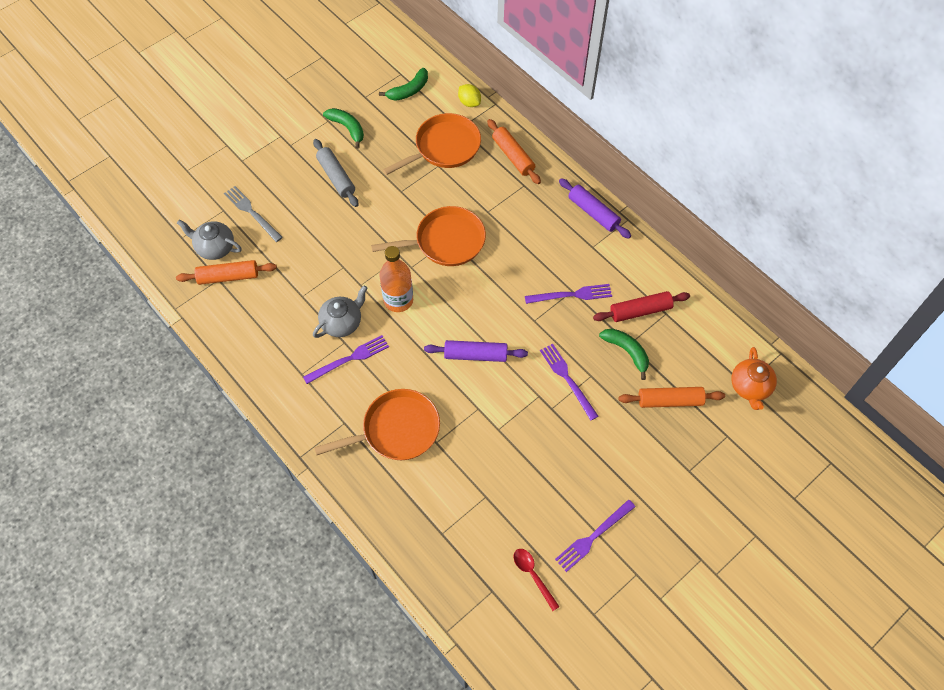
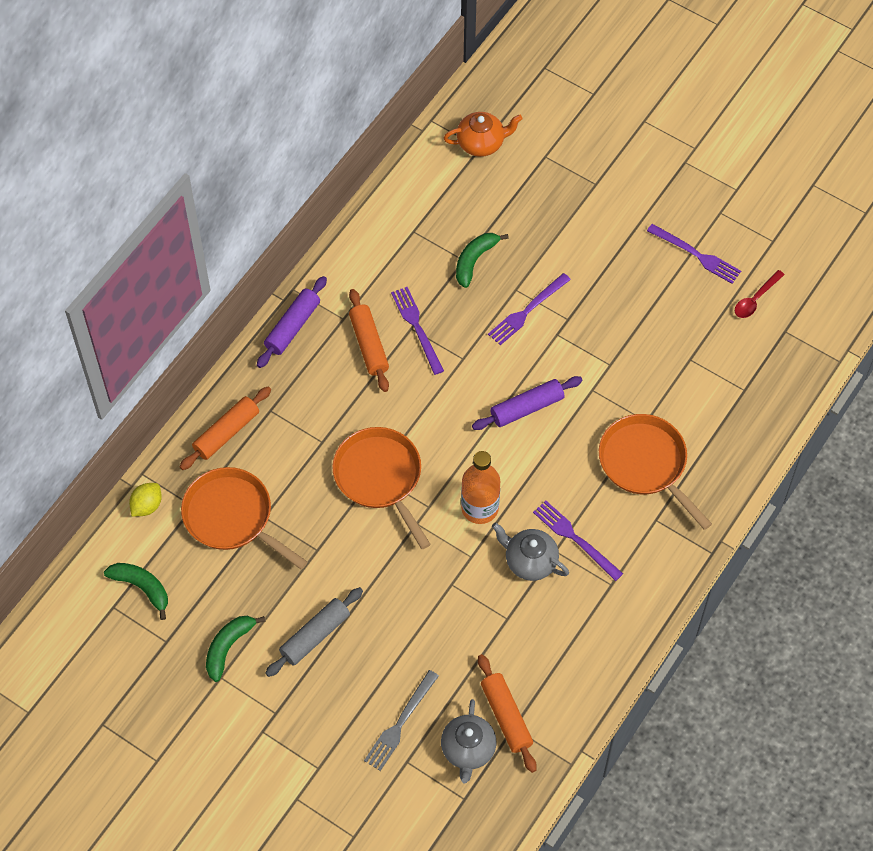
camera: 105 degrees left, 0 degrees up
(475, 355) = (527, 408): purple rolling pin -> purple rolling pin turned 75 degrees clockwise
(640, 311) = (417, 256): red rolling pin -> none
(670, 401) = (521, 212): orange rolling pin -> orange rolling pin (369, 345)

